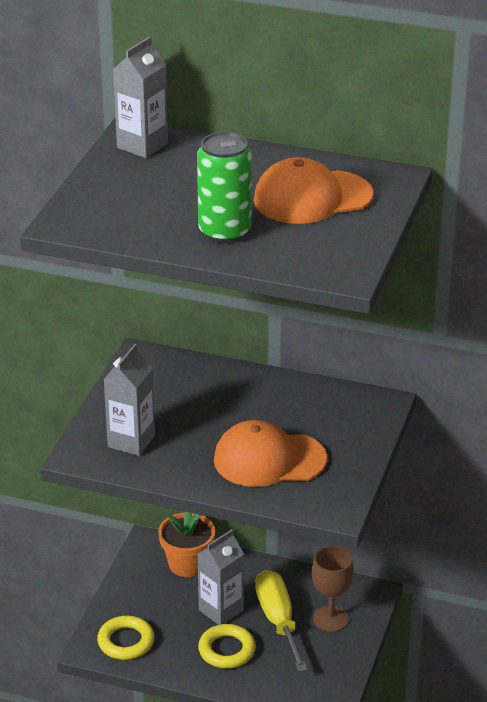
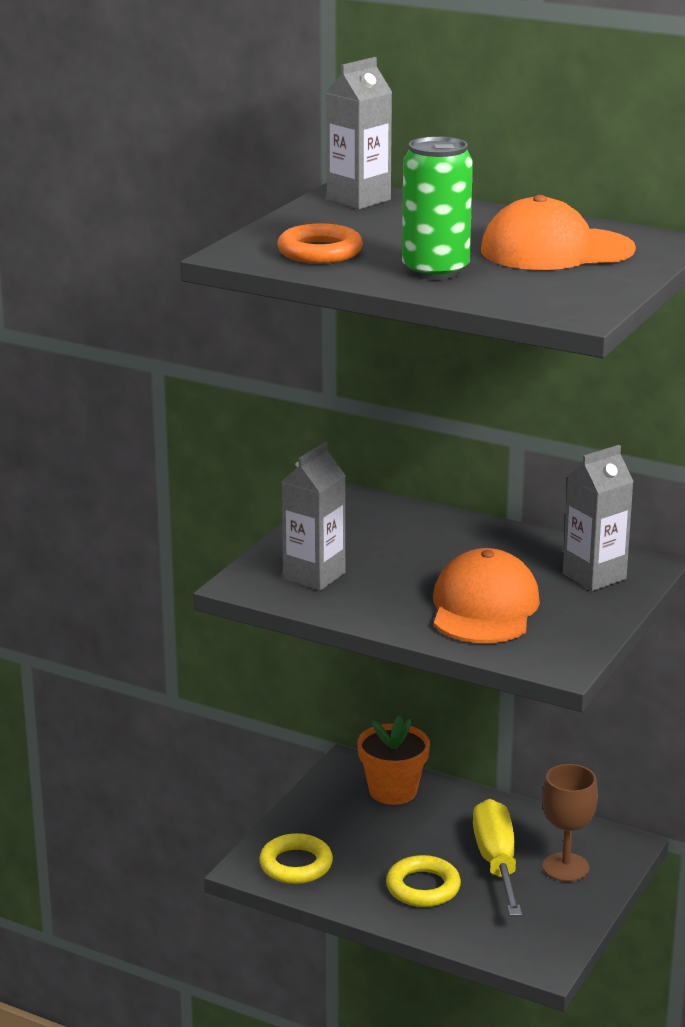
camera: 10 degrees right, 10 degrees down
(128, 216) = (320, 252): none -> orange ring
(221, 610) = (425, 844): grey carton -> grey carton (594, 576)
(269, 459) = (484, 607): orange cap -> orange cap turned 90 degrees clockwise

